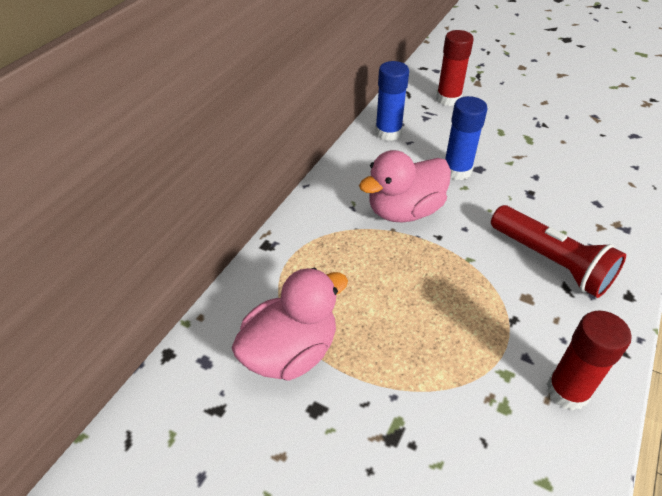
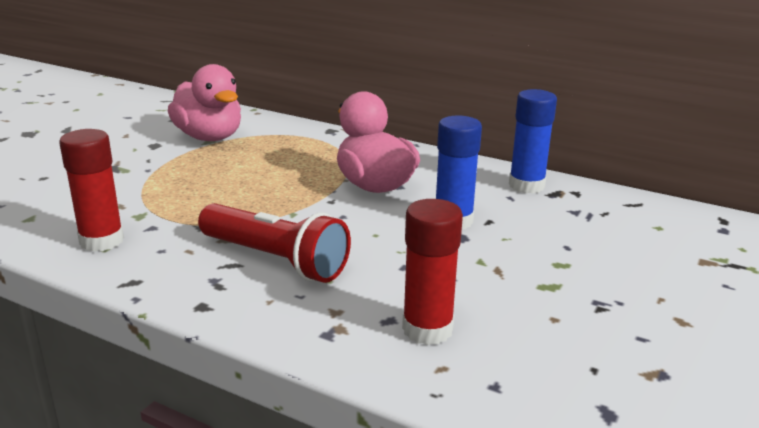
camera: 90 degrees right, 20 degrees down
(448, 99) = (636, 231): red glue stick -> red glue stick (427, 329)
(551, 262) = (275, 260): red flashlight -> red flashlight turned 105 degrees counterclockwise

